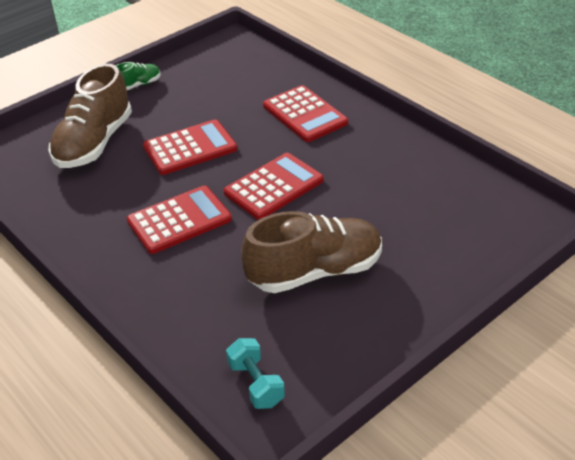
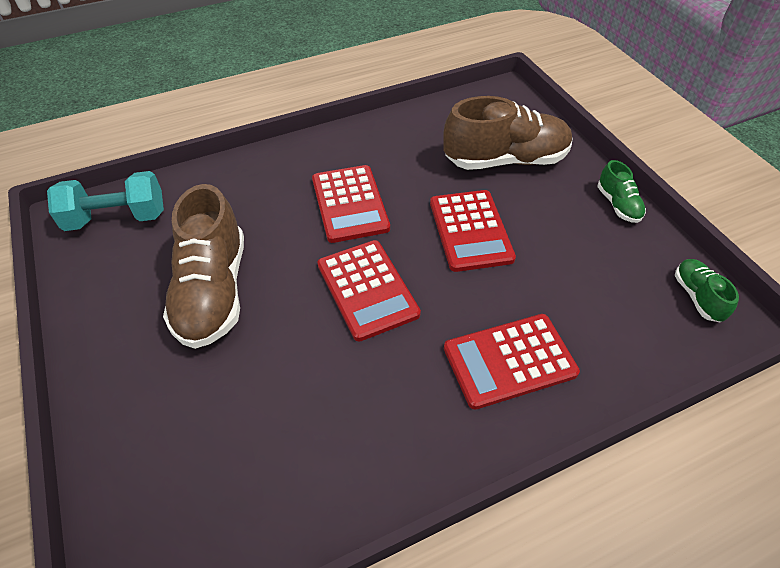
camera: 105 degrees right, 10 degrees up
(94, 143) = (505, 160): brown shoe -> brown shoe turned 135 degrees clockwise
(218, 52) = (697, 296): none -> green shoe
(256, 384) = (117, 218): turquoise dumbbell -> turquoise dumbbell, size x1.52

